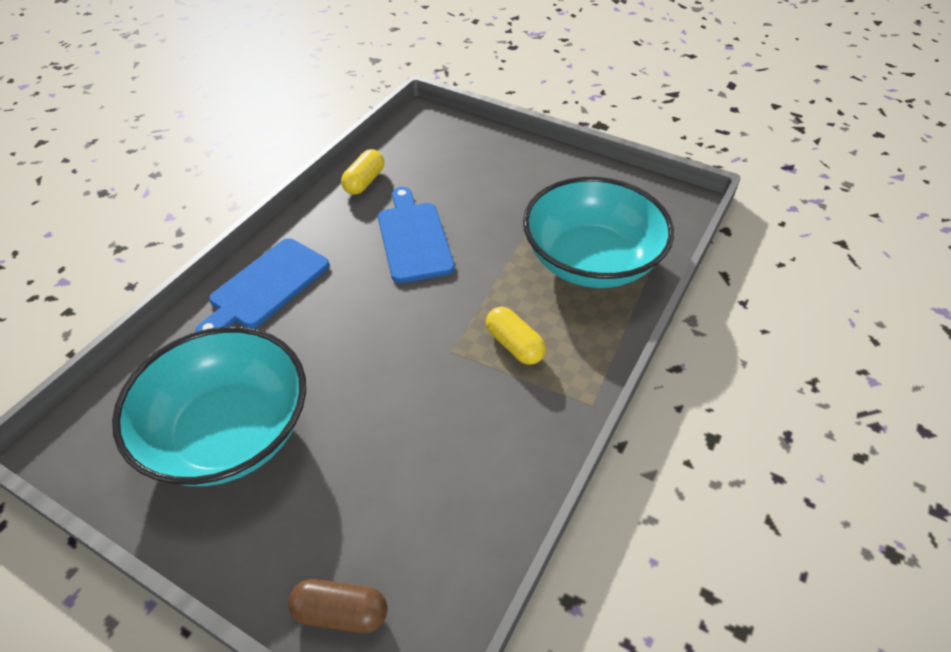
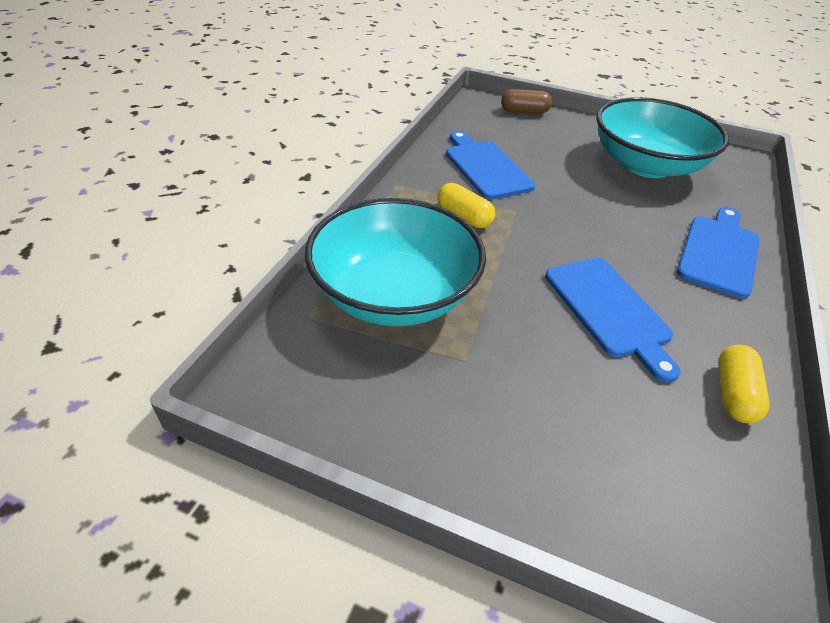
camera: 170 degrees right, 5 degrees down
(466, 435) = (485, 167): none -> blue cutting board

